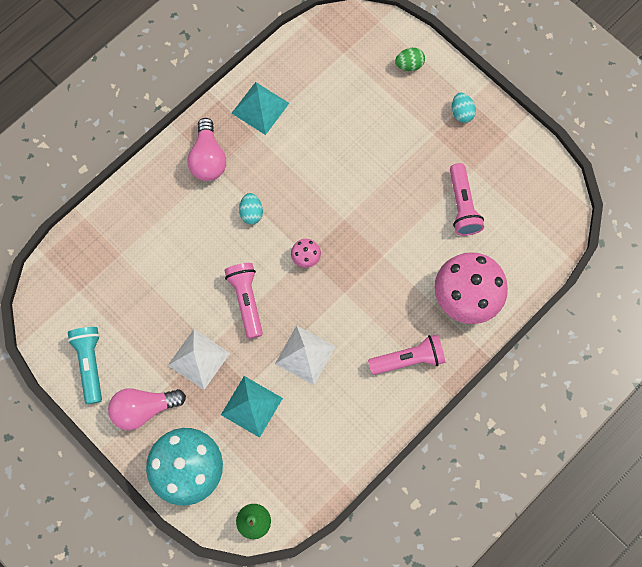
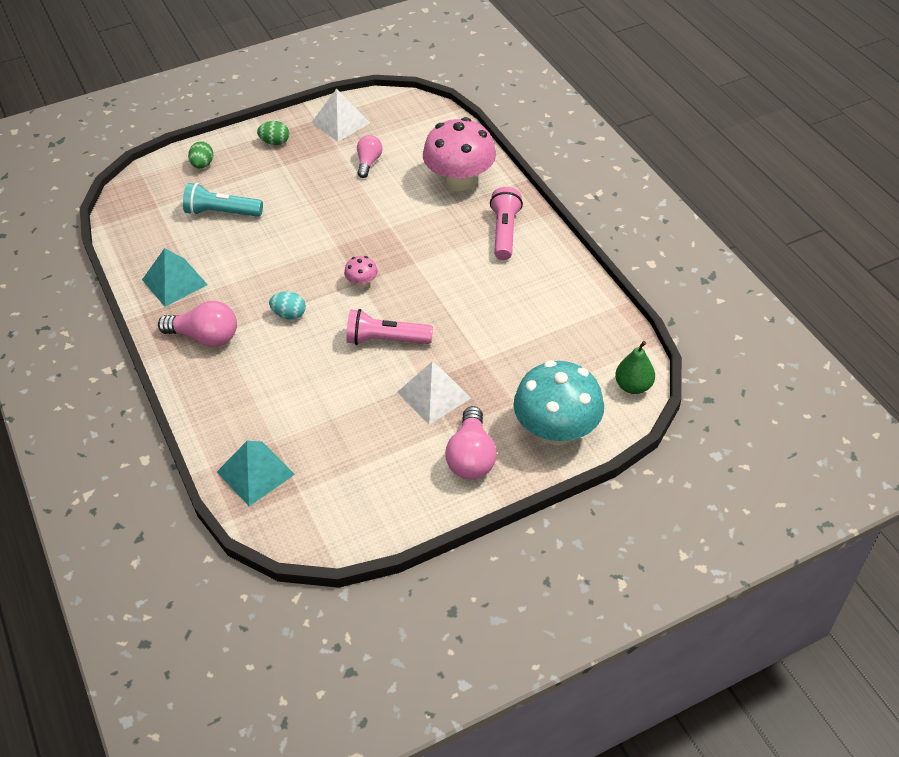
camera: 70 degrees left, 25 degrees down
(90, 364) = (395, 498): turquoise flashlight -> turquoise flashlight (222, 213)
(251, 406) = (506, 361): turquoise pyramid -> turquoise pyramid (255, 473)
(305, 355) = (467, 306): white pyramid -> white pyramid (340, 122)
(461, 113) = (275, 142): turquoise egg -> green egg
(462, 206) = (368, 162): pink flashlight -> pink light bulb

